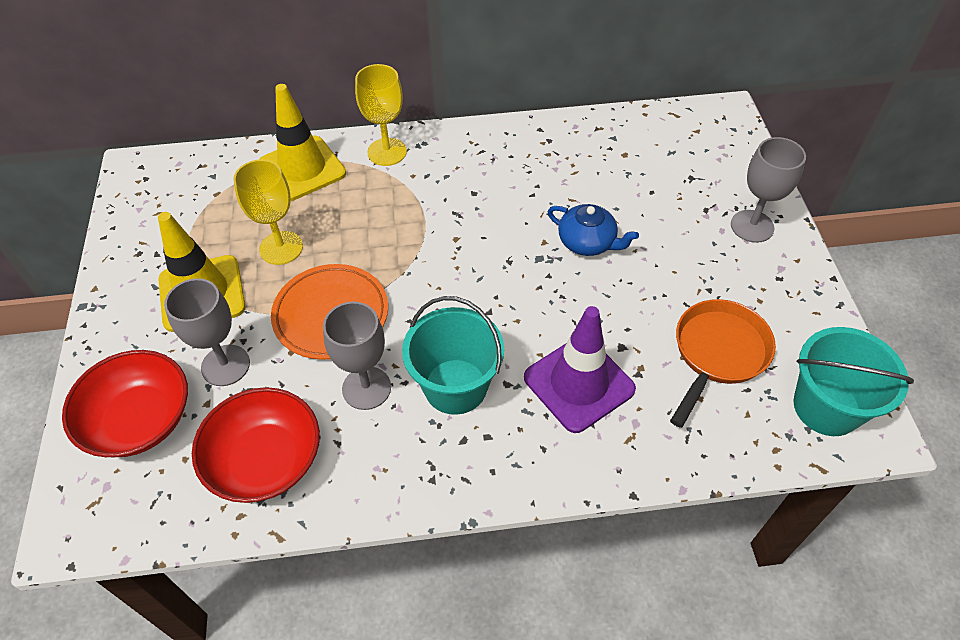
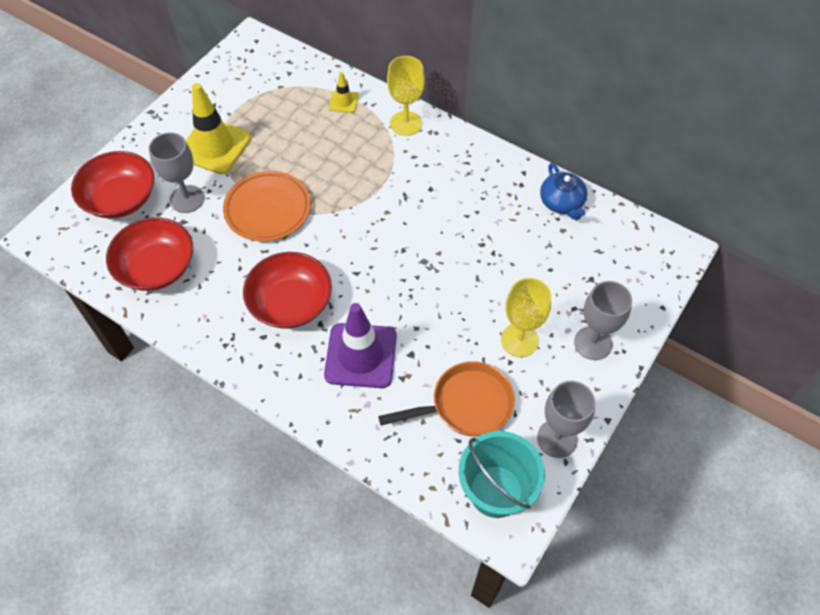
camera: 40 degrees right, 5 degrees up
(281, 248) = (281, 147): yellow goblet -> yellow goblet (519, 340)
(302, 169) = (343, 102): yellow traffic cone -> yellow traffic cone, size x0.49
(366, 388) = (243, 267): grey goblet -> grey goblet (557, 438)
(455, 386) = (291, 303): turquoise bucket -> red bowl
(587, 242) = (466, 273): blue teapot -> blue teapot (561, 202)

